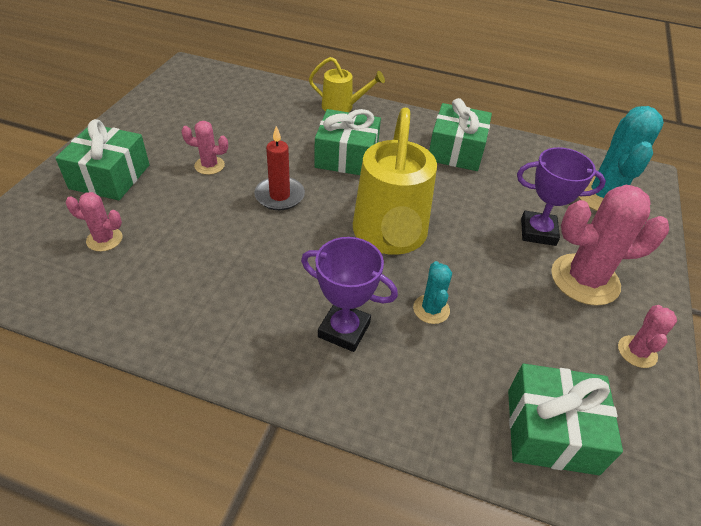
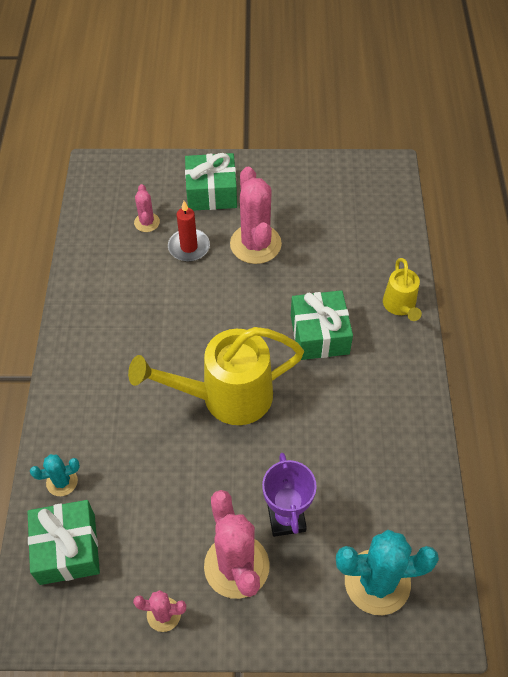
camera: 75 degrees right, 10 degrees up
(209, 165) = (255, 244): pink cactus -> pink cactus, size x1.97
(279, 196) = (241, 304): red candle -> red candle (189, 247)
(344, 330) = (115, 393): purple trophy -> none
(431, 309) = (155, 446): turquoise cactus -> turquoise cactus (62, 482)
(456, 151) = (381, 424): green gift -> none

